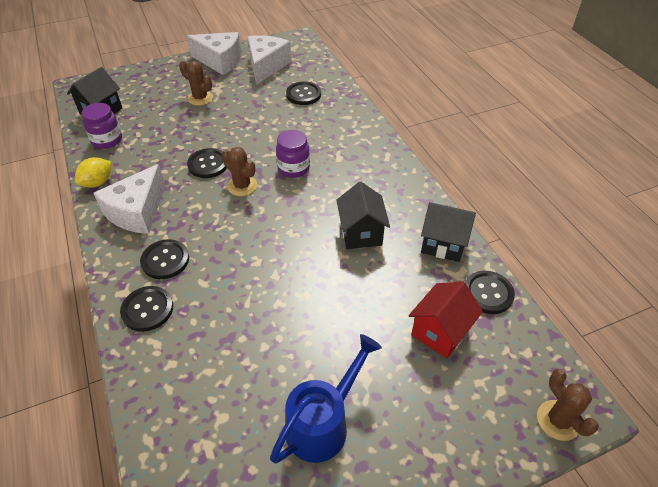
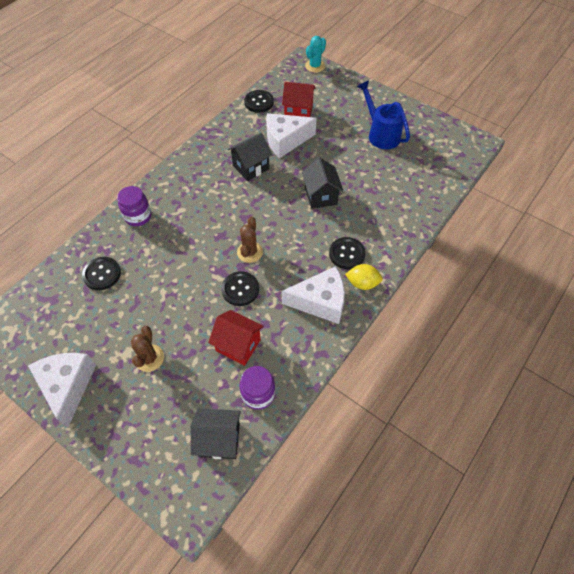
camera: 120 degrees left, 10 degrees up
(98, 183) = (312, 355): yellow lemon -> yellow lemon (362, 283)
(147, 309) = (386, 238): black button -> none
(158, 144) = (238, 345): none -> red house
(266, 66) = (61, 333): white cheese -> white cheese (285, 141)
(293, 168) = (210, 231): purple jar -> purple jar (138, 216)
(323, 423) = (381, 134): blue watering can -> blue watering can turned 45 degrees clockwise
(443, 244) = (234, 129): black house -> black house (321, 196)
(558, 420) = (315, 66): brown cactus -> turquoise cactus

